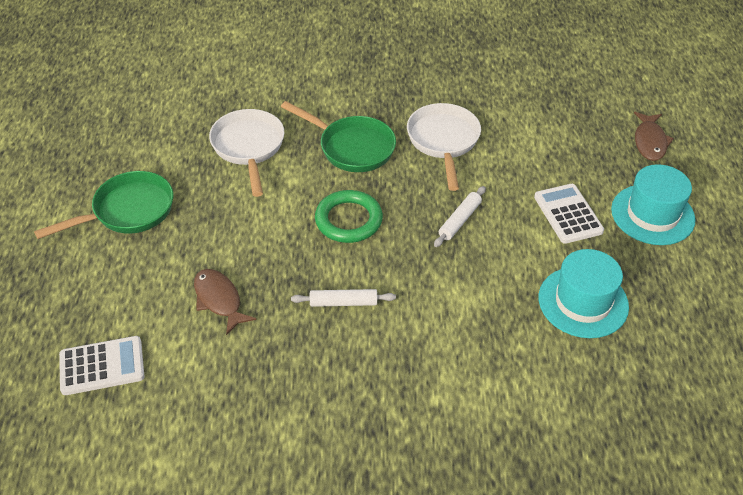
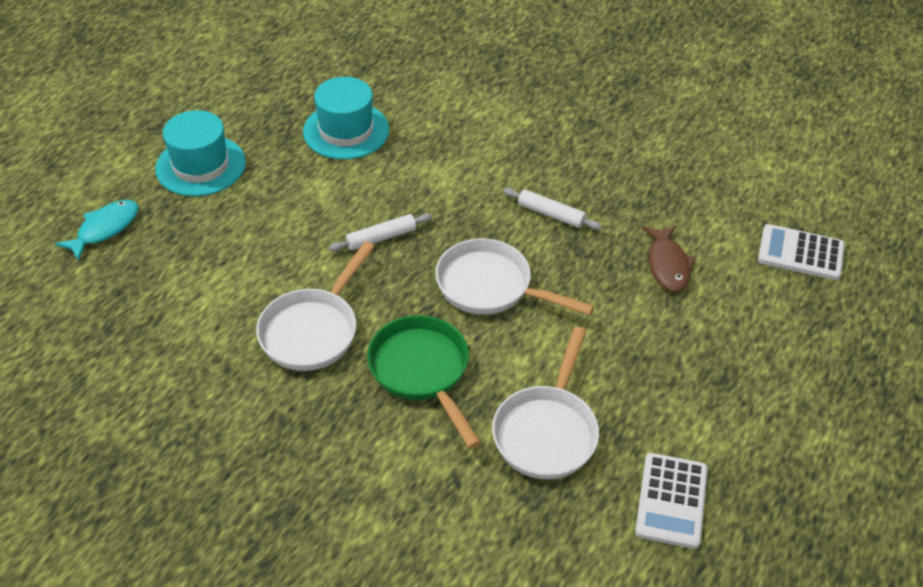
camera: 150 degrees left, 0 degrees up
(128, 211) = (732, 407): green pan -> none
(348, 220) = (491, 287): green ring -> white pan
(568, 214) = (274, 199): white calculator -> white calculator (671, 501)
(650, 142) = (105, 229): brown fish -> turquoise fish

